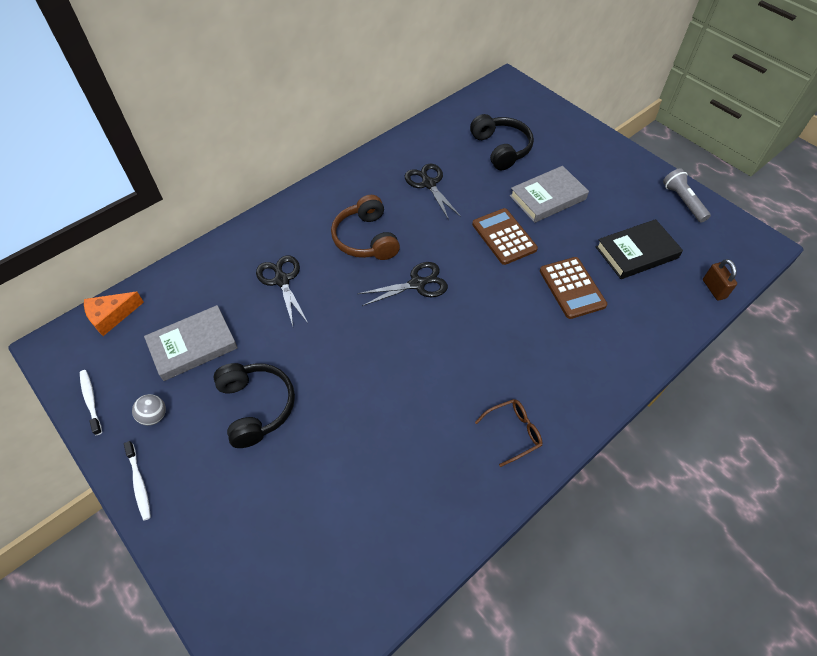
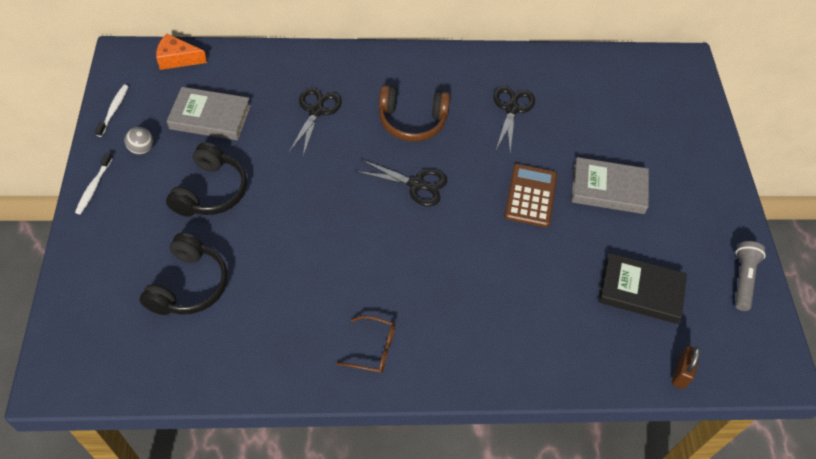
camera: 35 degrees right, 0 degrees up
(366, 239) = (412, 121): brown headphones -> brown headphones turned 105 degrees counterclockwise
(501, 149) = (611, 119): black headphones -> black headphones (189, 285)
(572, 288) = (545, 278): brown calculator -> none

